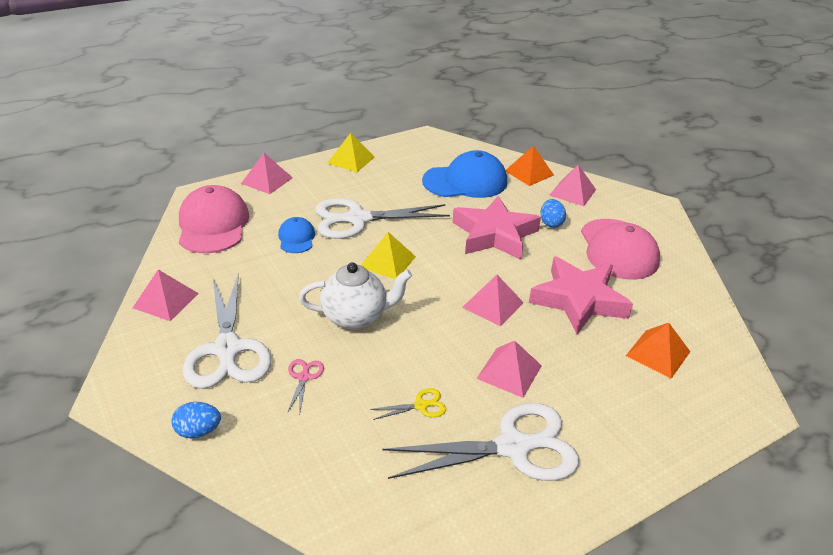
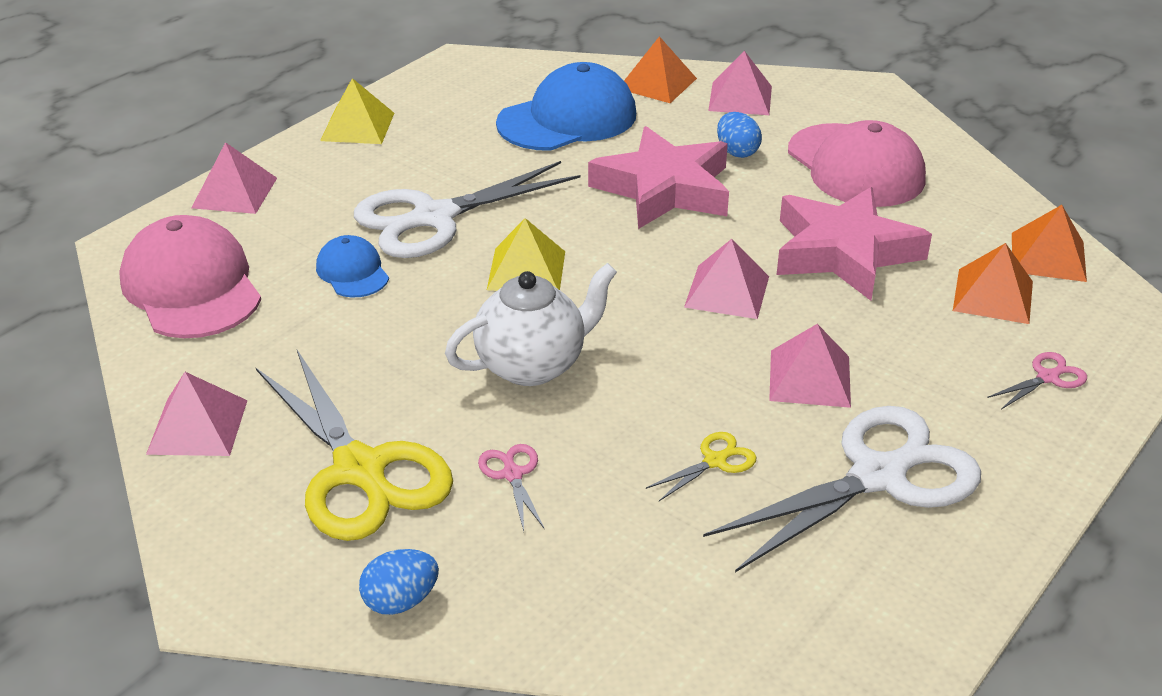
camera: 20 degrees left, 0 degrees up
(227, 350) = (361, 471): white scissors -> yellow scissors
(663, 417) = (1048, 377): none -> pink scissors
(710, 338) = (1048, 256): none -> orange pyramid

